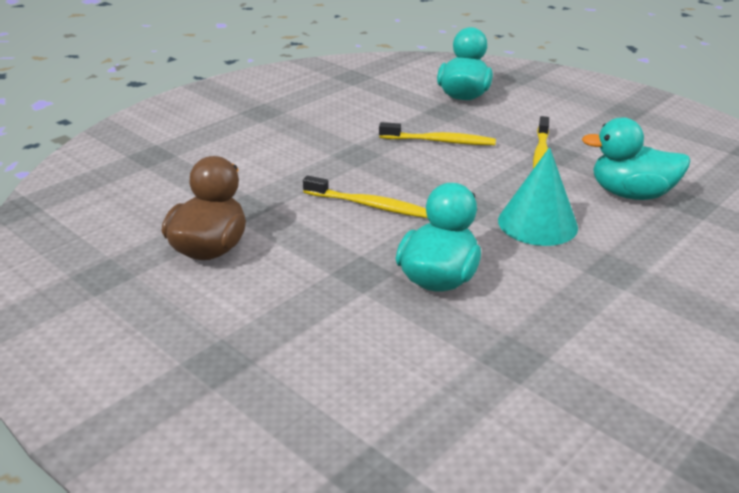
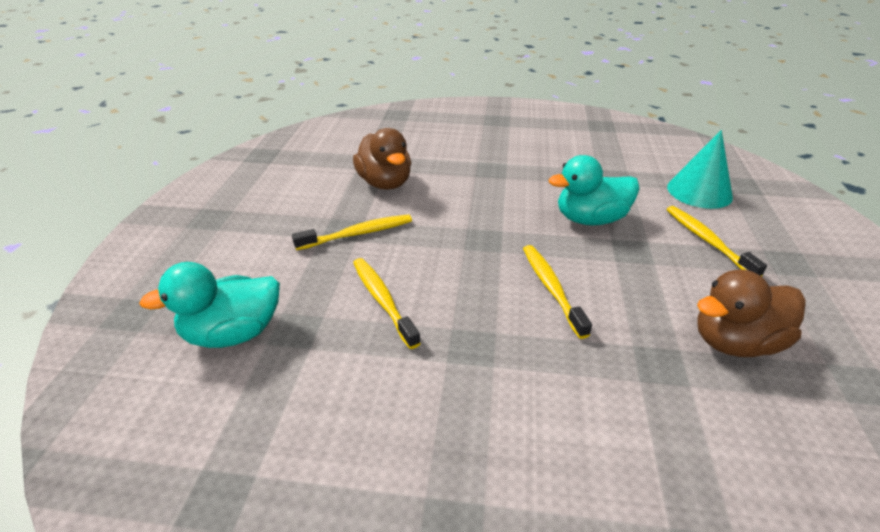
camera: 125 degrees left, 5 degrees up
(315, 331) = (707, 241): none -> yellow toothbrush
(537, 223) = (472, 205): turquoise cone -> turquoise cone (699, 191)
(630, 194) = (385, 183): turquoise duck -> brown duck

